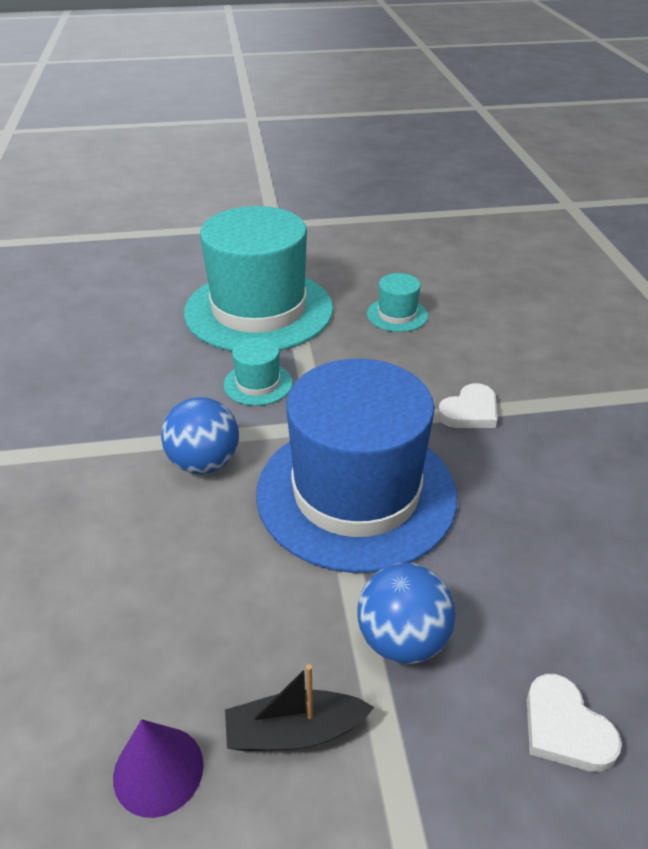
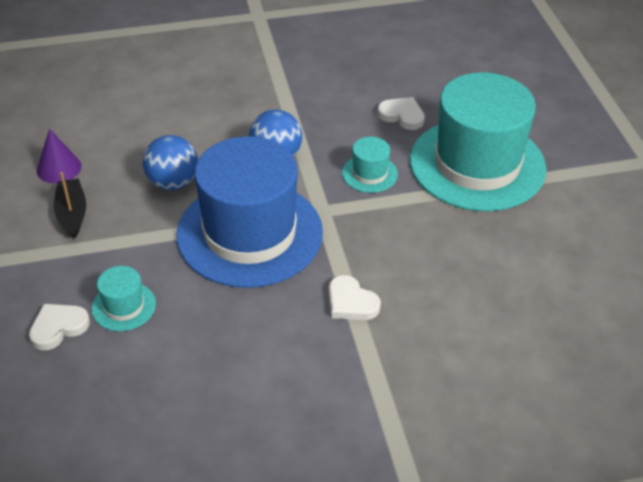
camera: 85 degrees right, 5 degrees up
(157, 351) = (402, 115): none -> white heart
(397, 315) = (494, 256): turquoise hat -> turquoise hat (123, 306)
(402, 640) = (125, 257): blue ball -> blue ball (173, 183)

